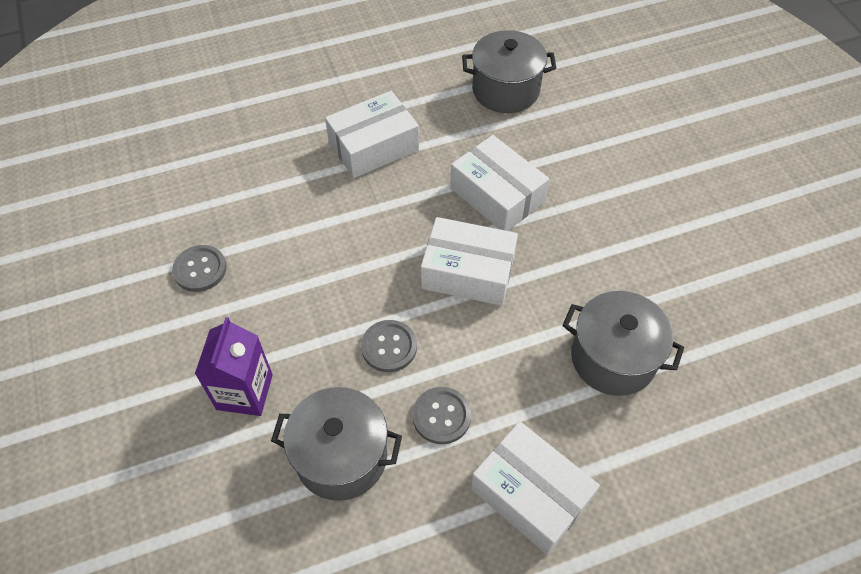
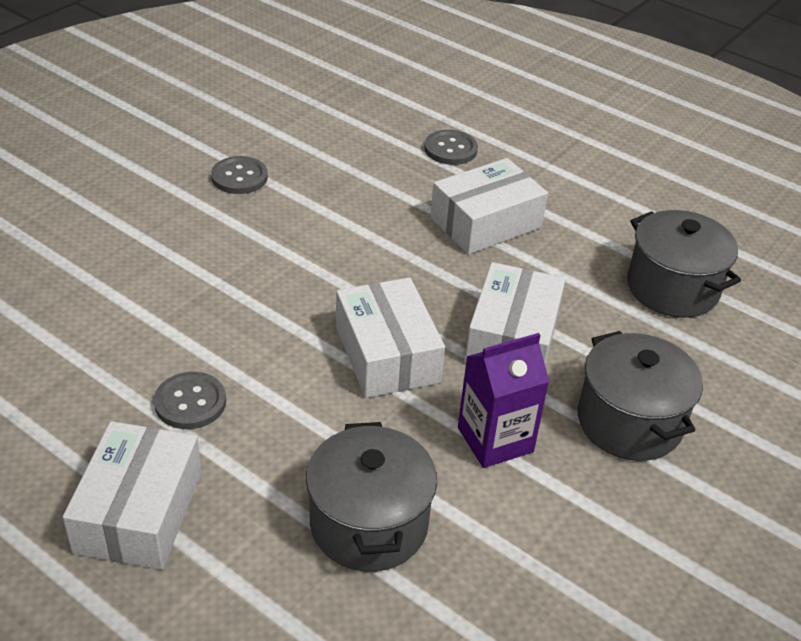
camera: 55 degrees right, 15 degrees down
(244, 392) = (129, 257): purple carton -> purple carton (495, 440)
(341, 456) = (99, 348): grey pot -> grey pot (629, 422)
(373, 146) = (486, 222): white box -> white box turned 60 degrees counterclockwise
(389, 347) = (246, 331): grey button -> grey button (450, 149)

